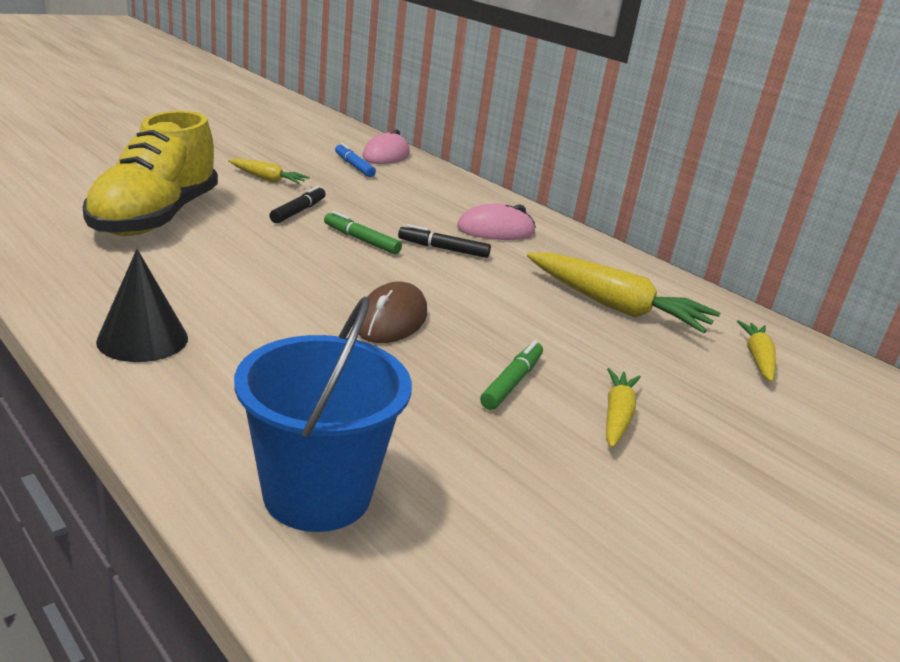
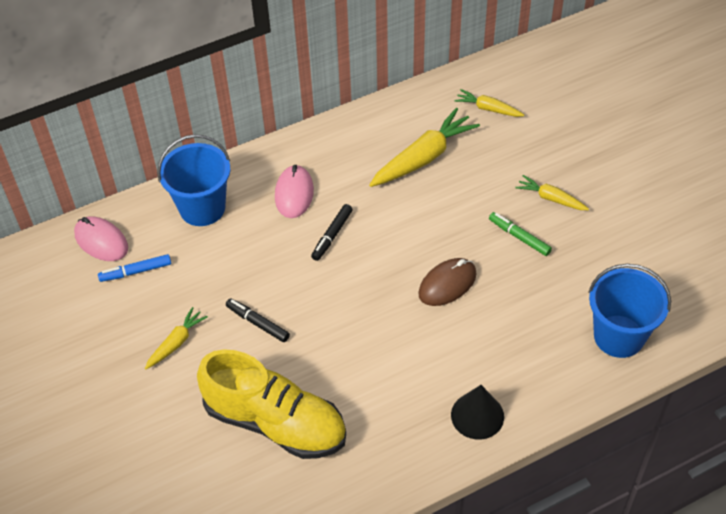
camera: 70 degrees left, 25 degrees up
(361, 240) = (317, 286): green marker -> none
(391, 320) = (447, 284): brown mouse -> brown mouse turned 75 degrees counterclockwise
(448, 191) = (202, 208): none -> blue bucket

